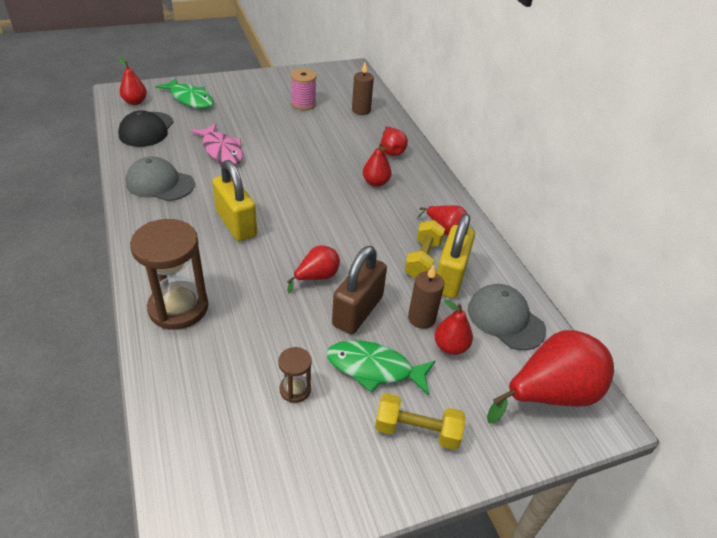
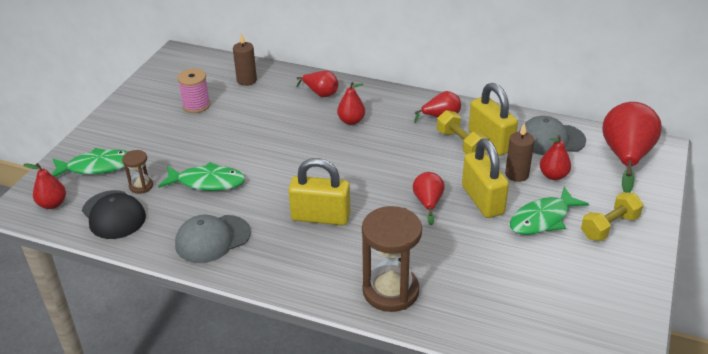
camera: 45 degrees left, 5 degrees down
(221, 150) = (207, 182): pink fish -> green fish
(295, 389) = (529, 265): brown hourglass -> brown hourglass (141, 186)
(357, 311) = (482, 200): brown padlock -> yellow padlock

